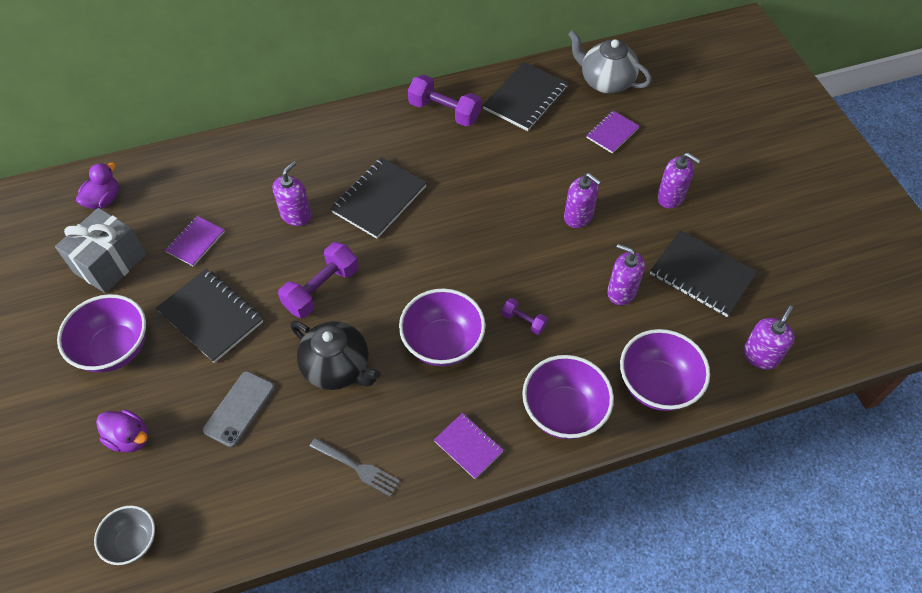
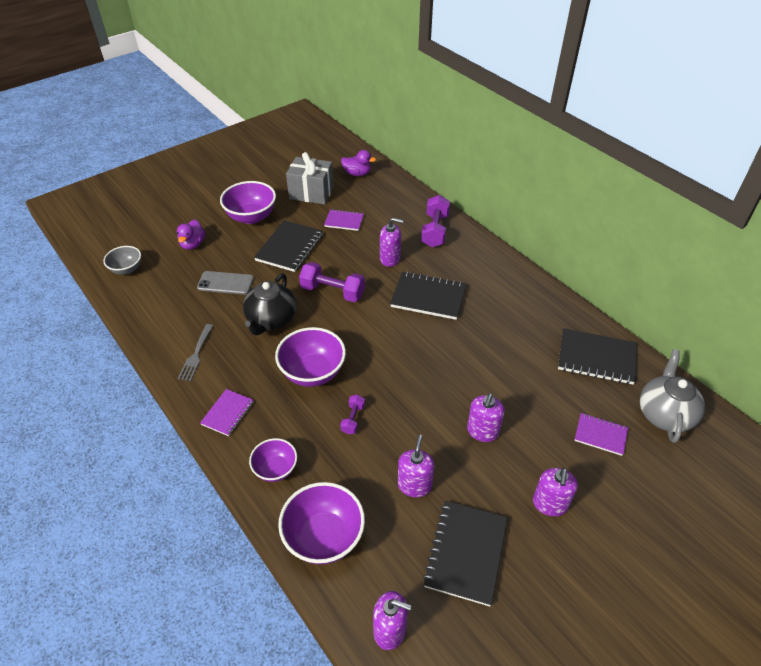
camera: 70 degrees right, 10 degrees down
(444, 112) = (542, 309): purple dumbbell -> purple dumbbell (435, 231)
(563, 411) = (275, 469): purple bowl -> purple bowl, size x0.61

